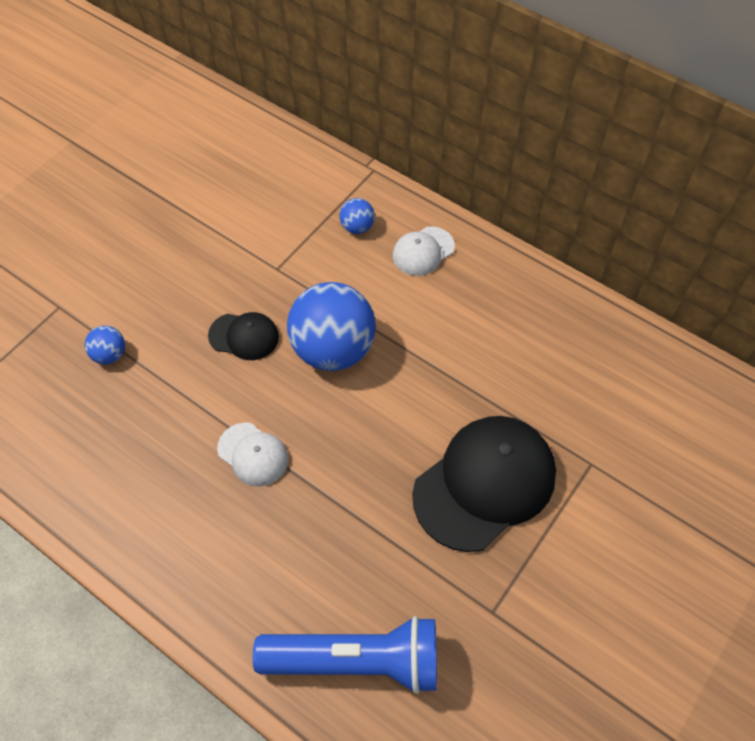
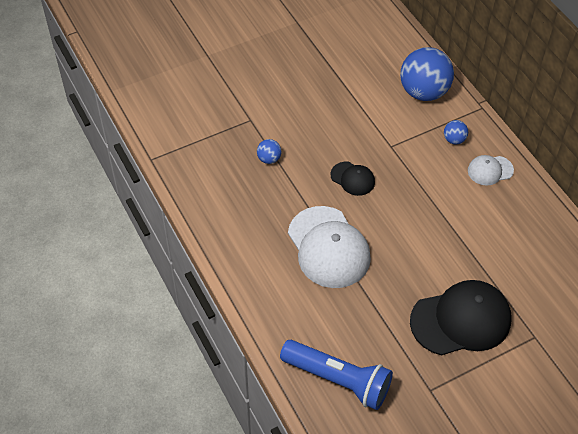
camera: 25 degrees right, 5 degrees down
(253, 454) = (328, 247): white cap -> white cap, size x2.00
(333, 349) = (404, 207): blue ball -> blue ball (423, 92)

